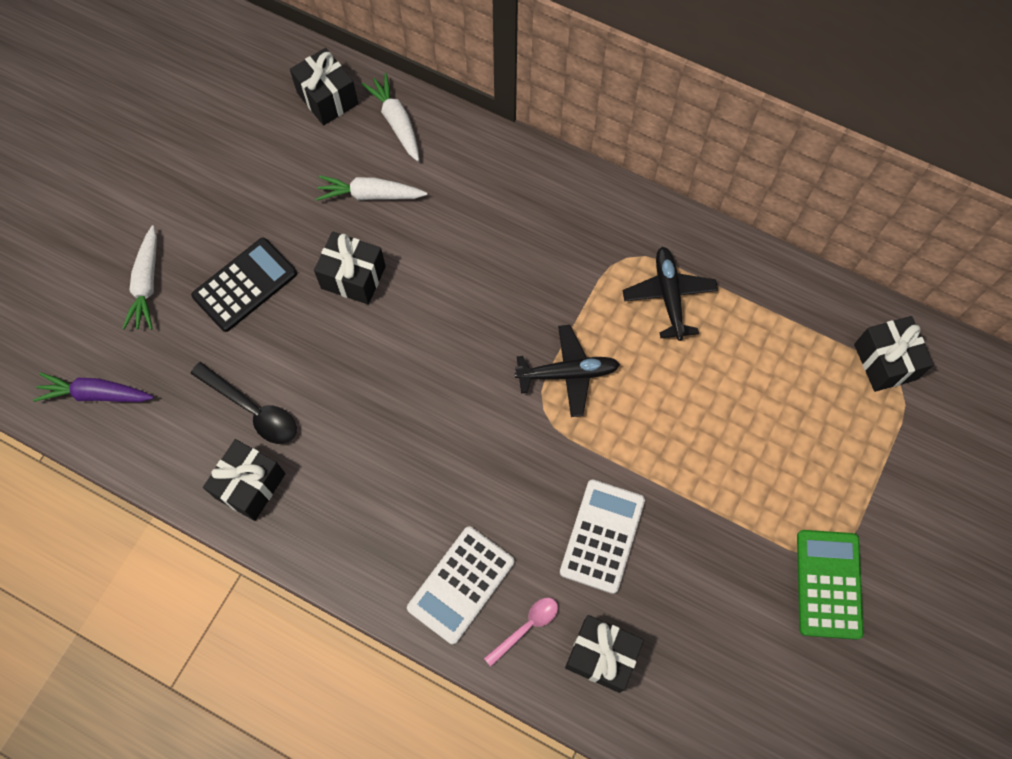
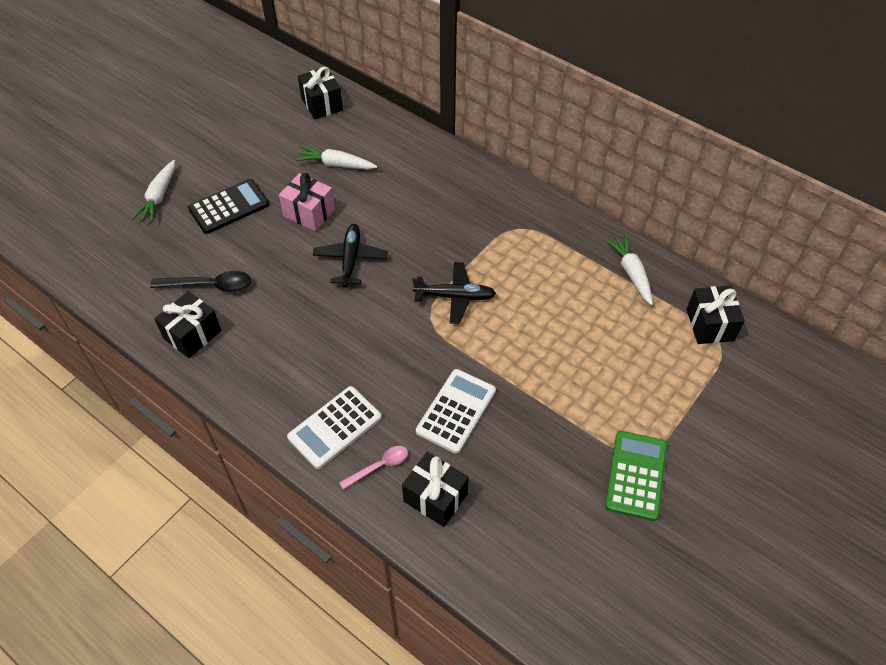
camera: 10 degrees right, 15 degrees down
(96, 394) = (99, 259): purple carrot -> none
(252, 409) = (209, 285): black spoon -> black spoon turned 45 degrees counterclockwise
(353, 277) = (309, 213): black gift -> pink gift
(396, 122) = (367, 124): white carrot -> white carrot (631, 273)
(669, 296) = (545, 257): black plane -> black plane (351, 259)

